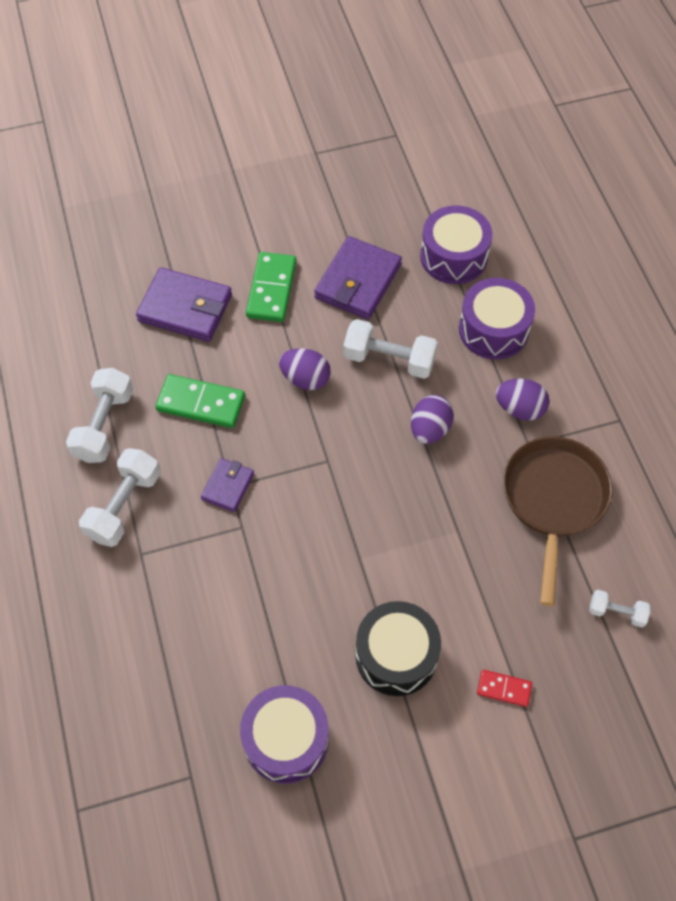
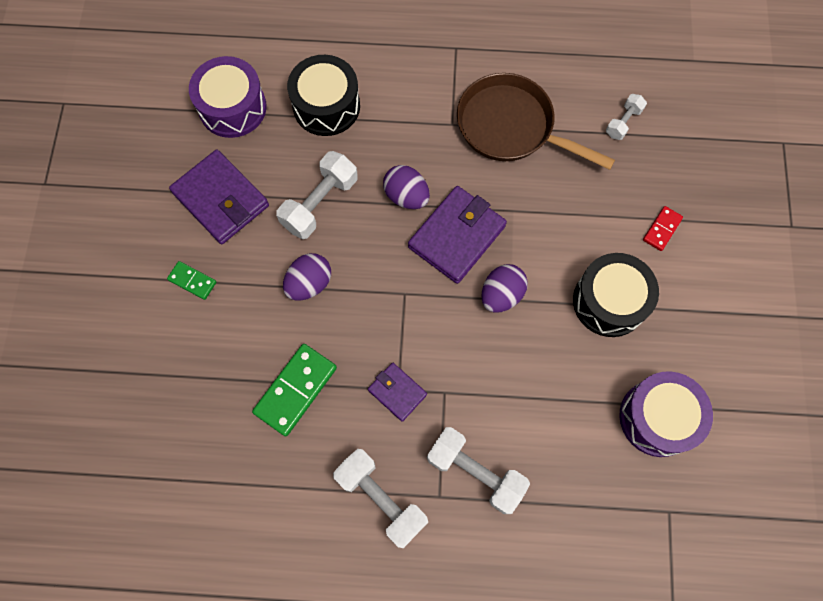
camera: 70 degrees left, 10 degrees up
(104, 425) = (281, 494): white dumbbell -> white dumbbell (475, 472)
(185, 308) = (175, 372): purple wallet -> purple wallet (457, 236)
(271, 289) = (192, 281): green domino -> green domino, size x0.55
(493, 329) = (326, 106): purple drum -> black drum
(519, 409) = (415, 117): purple egg -> purple egg (501, 295)

